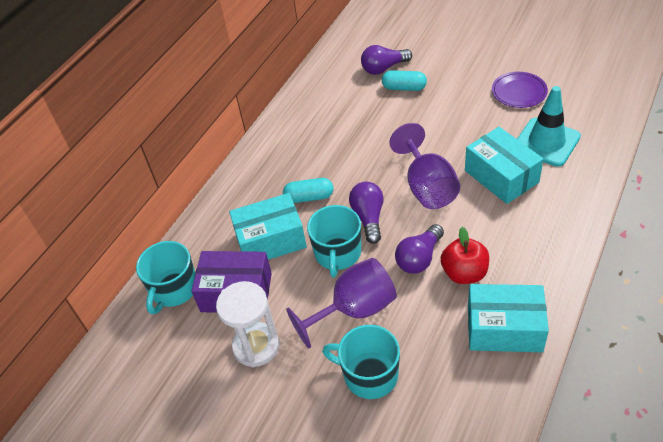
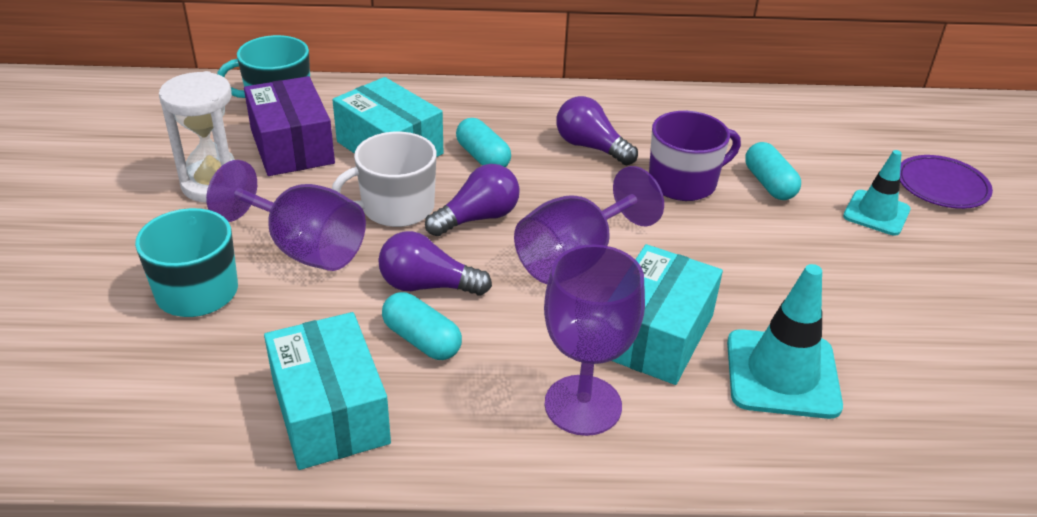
camera: 55 degrees right, 10 degrees down
(337, 253) = (396, 208): turquoise mug -> white mug
(384, 68) = (793, 154): purple light bulb -> purple light bulb (591, 147)
(384, 119) = (684, 182): none -> purple mug
(448, 61) = (876, 213): none -> turquoise traffic cone
(464, 273) = (421, 340): red apple -> turquoise capsule
(519, 92) = (879, 311): purple plate -> purple plate (942, 186)
(539, 221) = (583, 405): none -> purple goblet

